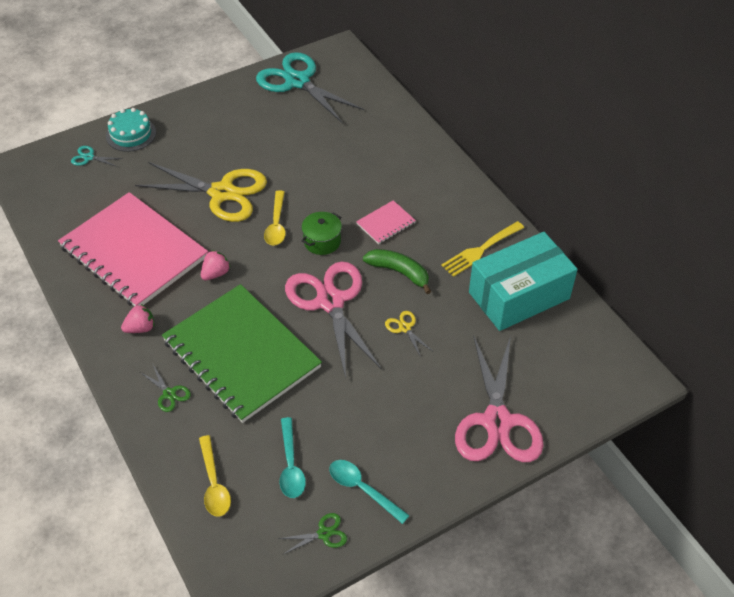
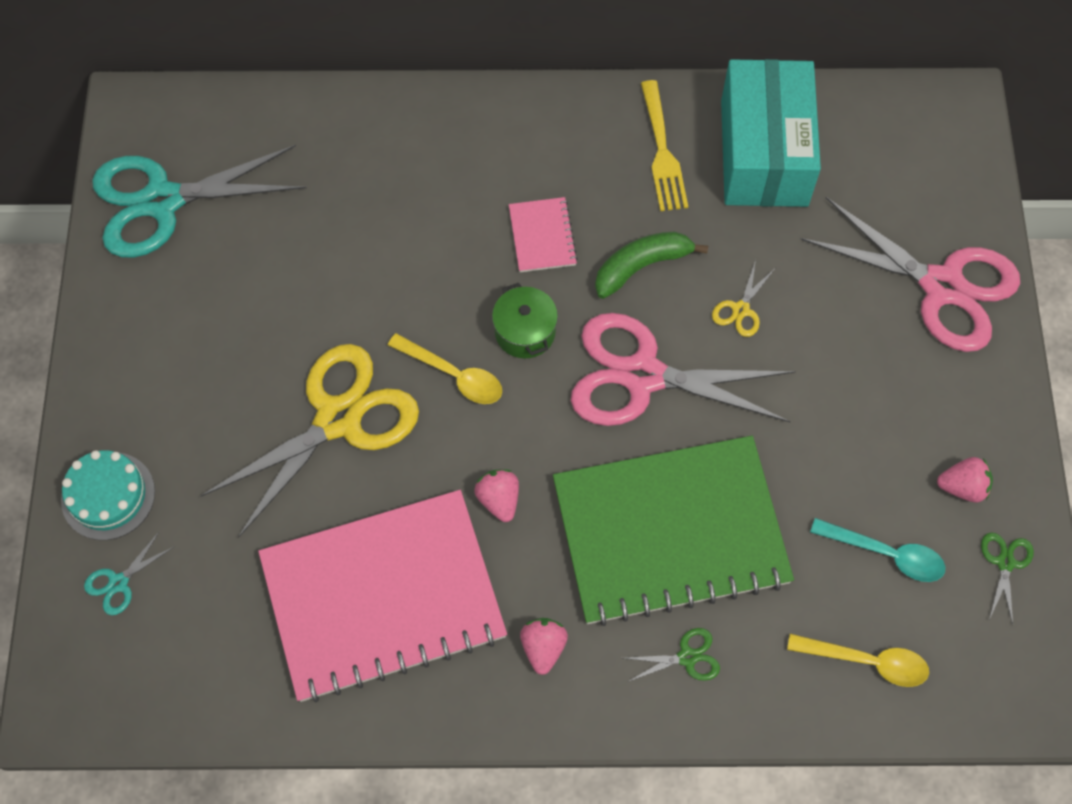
camera: 60 degrees left, 15 degrees up
(362, 489) = (962, 487): turquoise spoon -> pink strawberry
(405, 328) = (740, 310): yellow scissors -> yellow scissors turned 60 degrees counterclockwise

